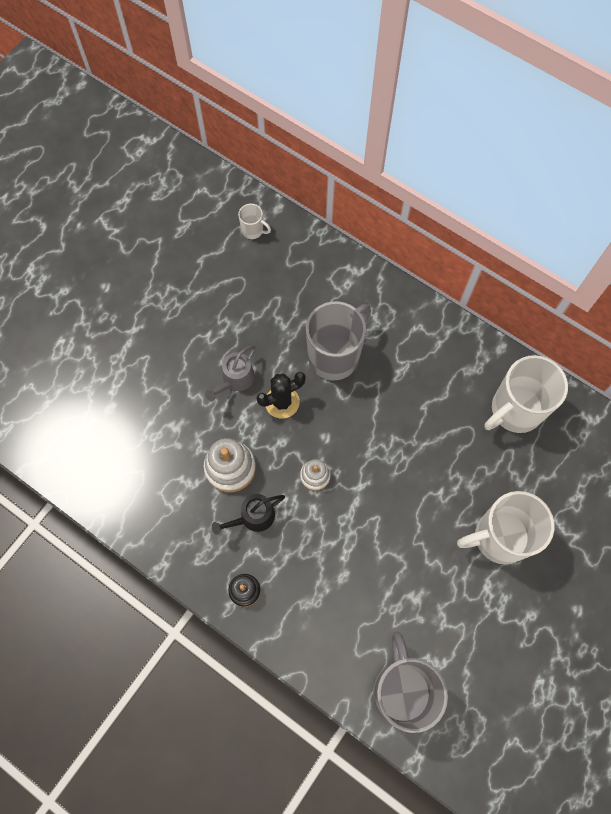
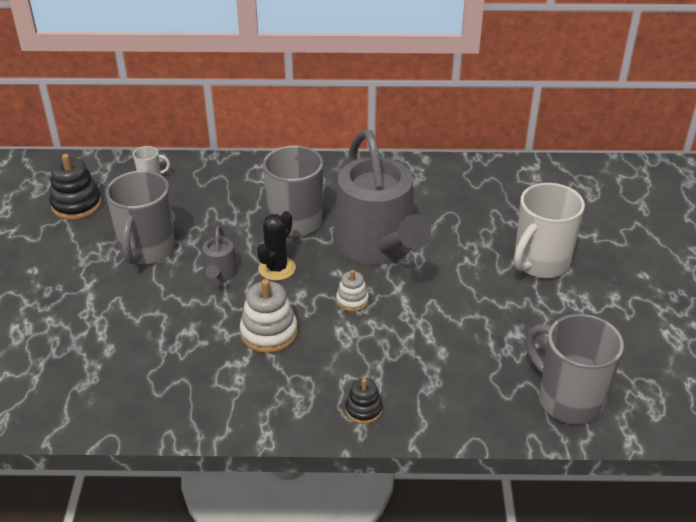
camera: 35 degrees left, 30 degrees down
(178, 229) = (77, 205): none -> black stacking toy
(198, 317) = (147, 250): none -> grey mug
(253, 517) = (323, 355): black watering can -> none
(379, 428) = (378, 245): none -> grey watering can
(515, 410) = (472, 187): white mug -> none

